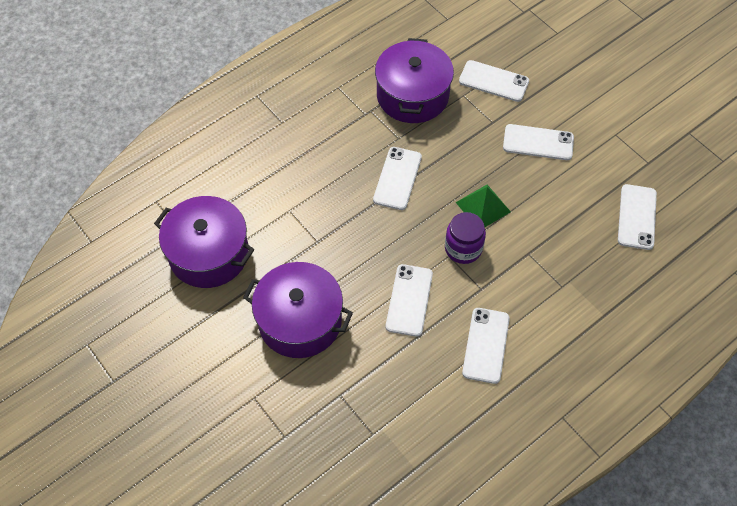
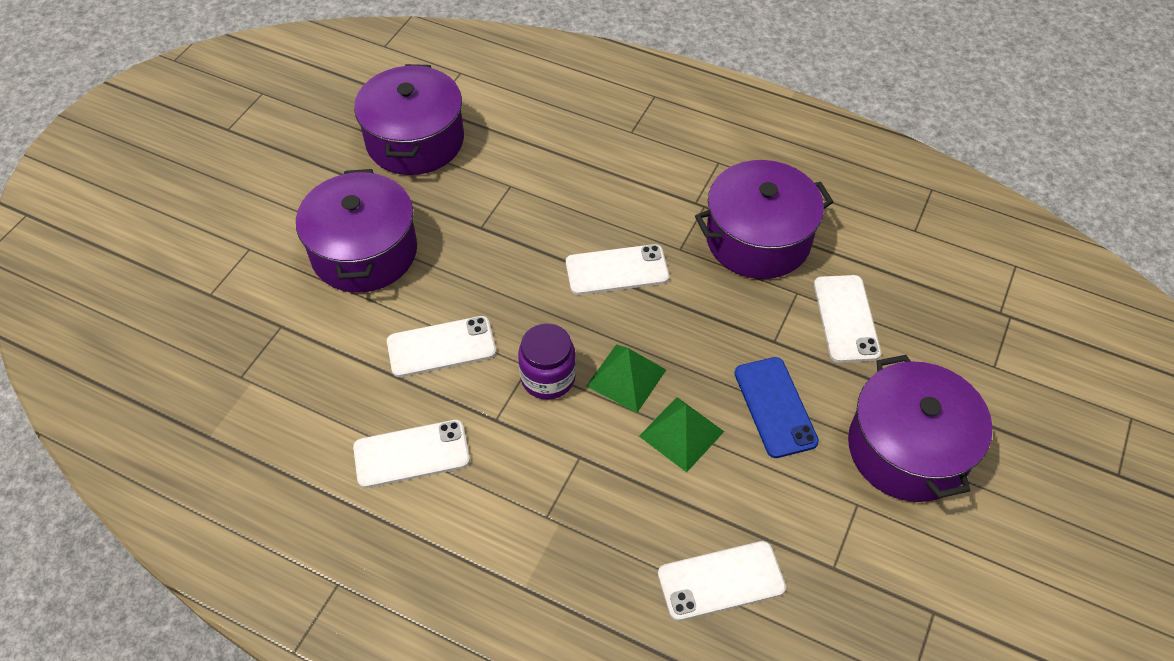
camera: 65 degrees right, 5 degrees down
(535, 195) = (681, 434): none -> green pyramid
(538, 142) = (775, 407): white phone -> blue phone
(591, 96) = (908, 449): none -> purple pot

